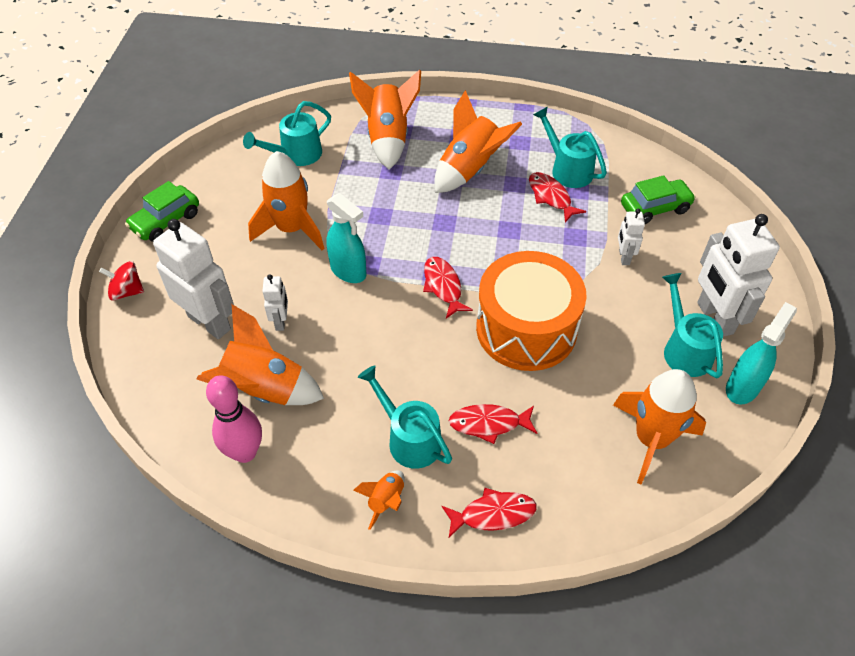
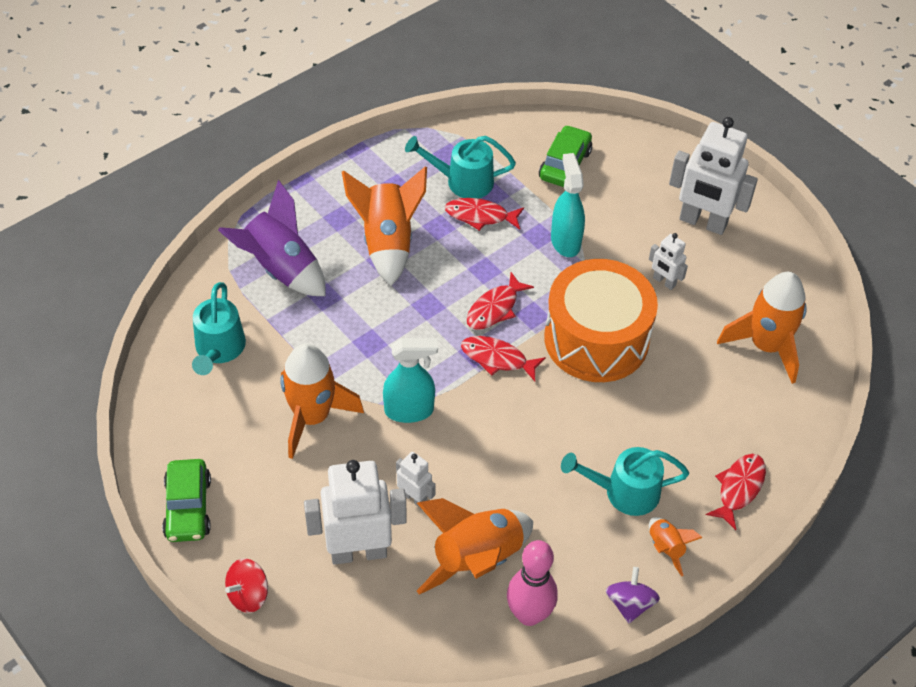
camera: 50 degrees left, 0 degrees up
(312, 511) = (629, 604): none -> purple spinning top
(388, 138) = (280, 269): orange rocket -> purple rocket
(489, 424) = (660, 431): red fish -> red fish (495, 308)
(623, 257) = (591, 224): white robot -> white robot (664, 282)
(684, 349) = (711, 262): turquoise watering can -> none
(742, 387) = (774, 259): turquoise spray bottle -> turquoise spray bottle (565, 241)

